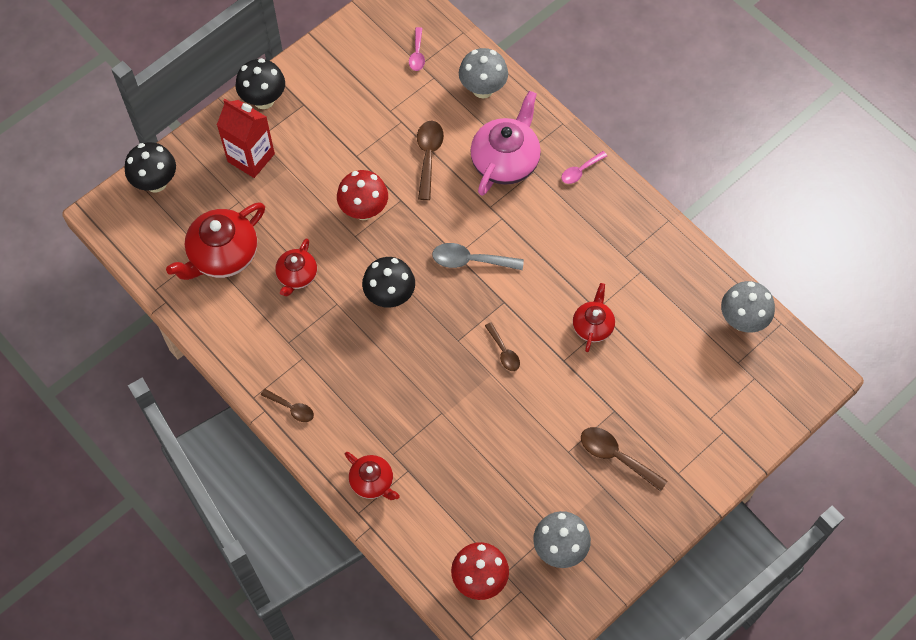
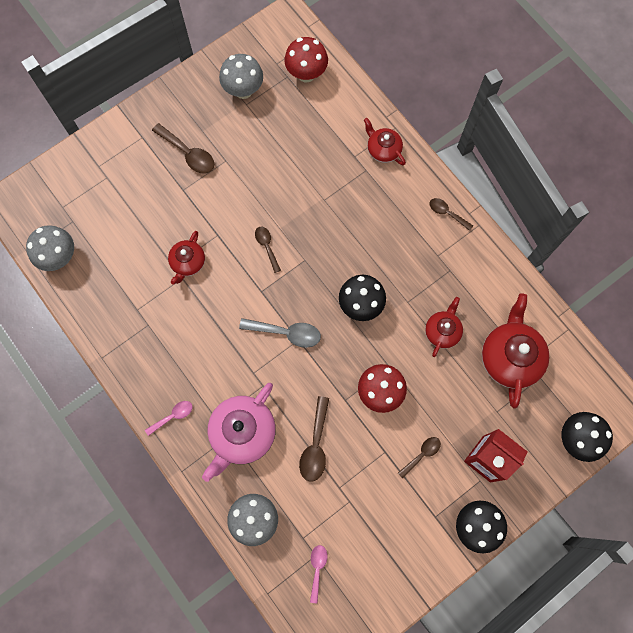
camera: 175 degrees left, 10 degrees up
(222, 255) = (509, 357): red teapot -> red teapot turned 45 degrees counterclockwise
(318, 156) = (421, 454): none -> brown spoon

